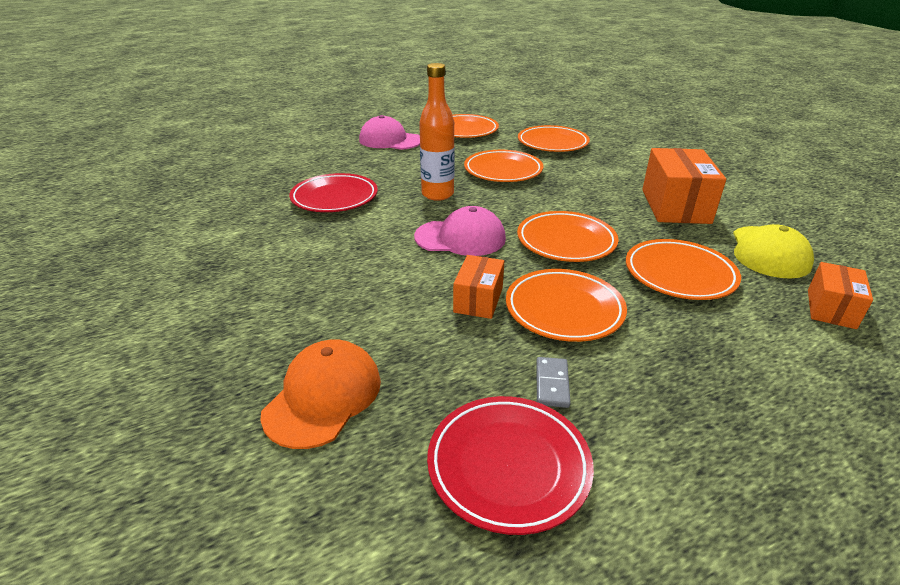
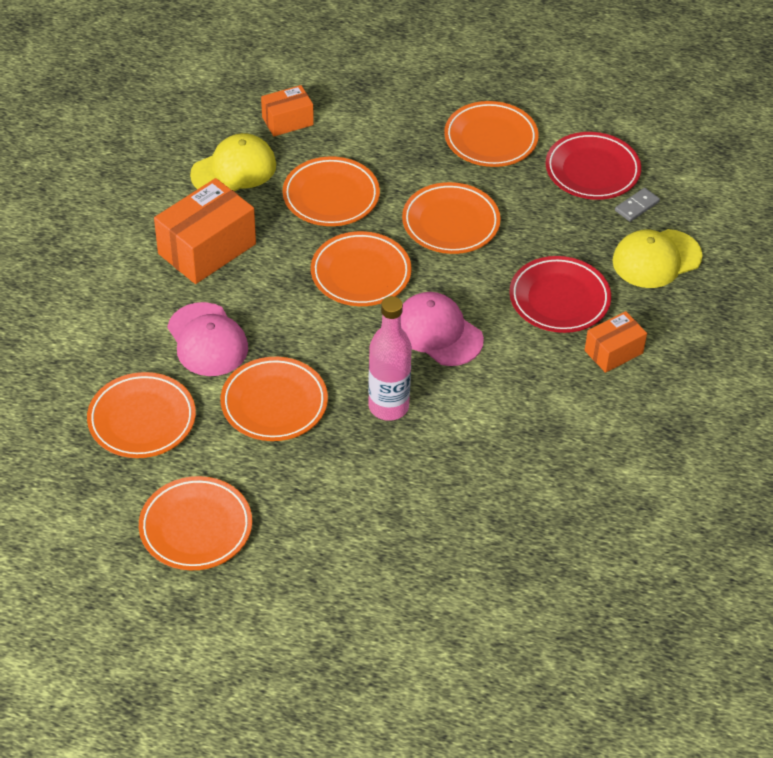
camera: 140 degrees left, 15 degrees up
(323, 396) = (656, 259): orange cap -> yellow cap
(334, 198) = (493, 470): red plate -> red plate (559, 299)
(390, 140) = (316, 567): pink cap -> pink cap (207, 340)
(437, 194) = (388, 407): orange bottle -> pink bottle
(478, 300) = (497, 265): orange box -> orange box (613, 352)
(552, 384) = (522, 189): grey domino -> grey domino (637, 206)
(668, 422) = (490, 139): none -> orange plate

